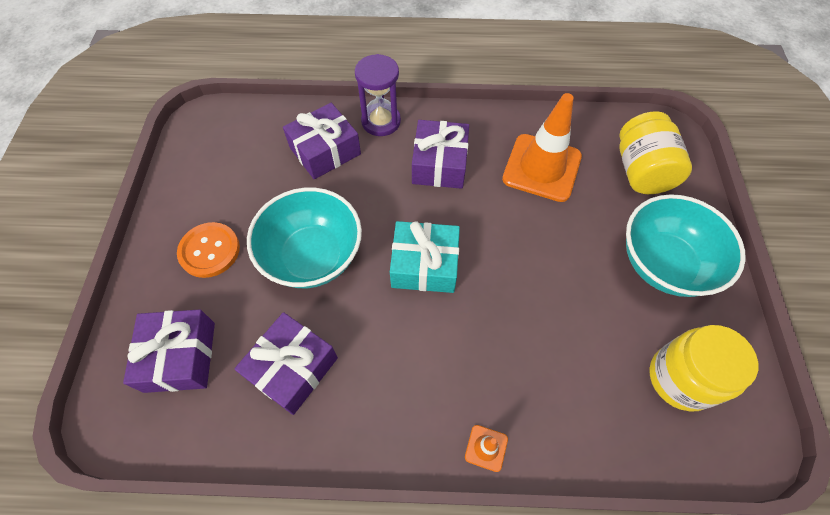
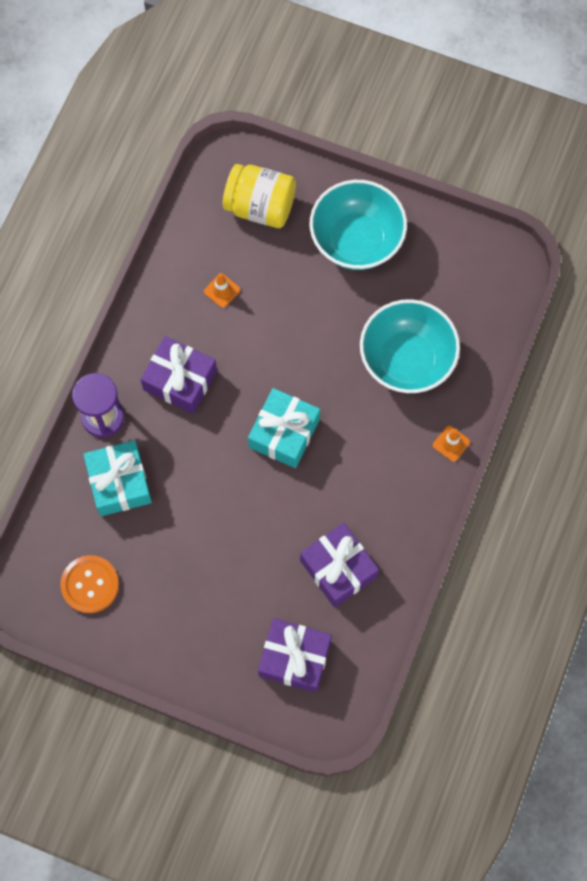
camera: 70 degrees left, 10 degrees up
(209, 251) = (197, 617): orange button -> orange button (90, 584)
(313, 256) = (238, 526): turquoise bowl -> turquoise bowl (407, 360)
(325, 151) = (119, 483): purple gift -> turquoise gift
(541, 168) = (222, 290): orange traffic cone -> orange traffic cone, size x0.41
(680, 378) = (451, 282): yellow jar -> none

